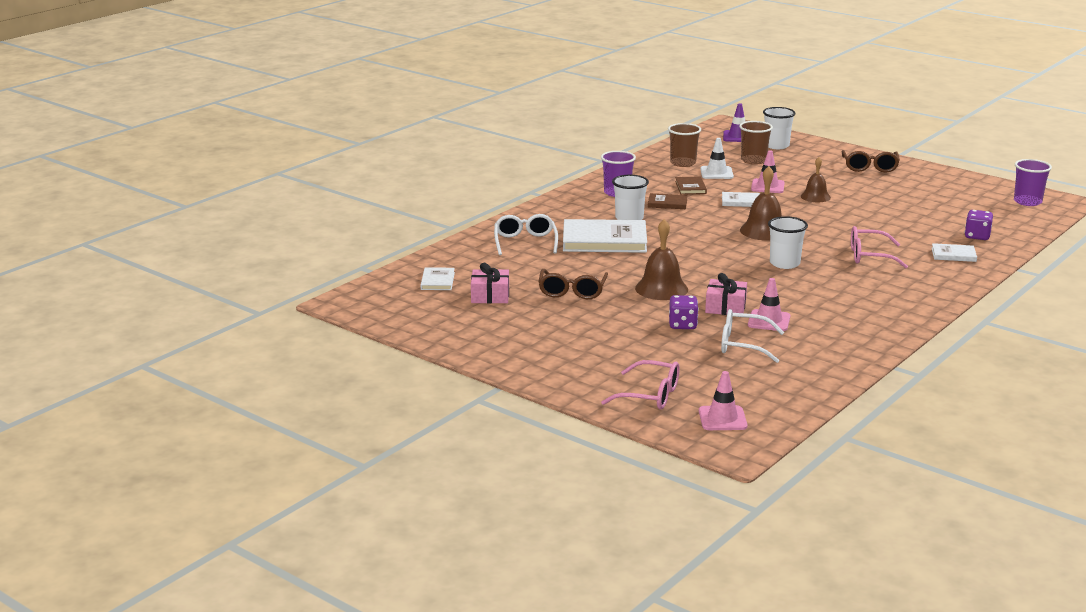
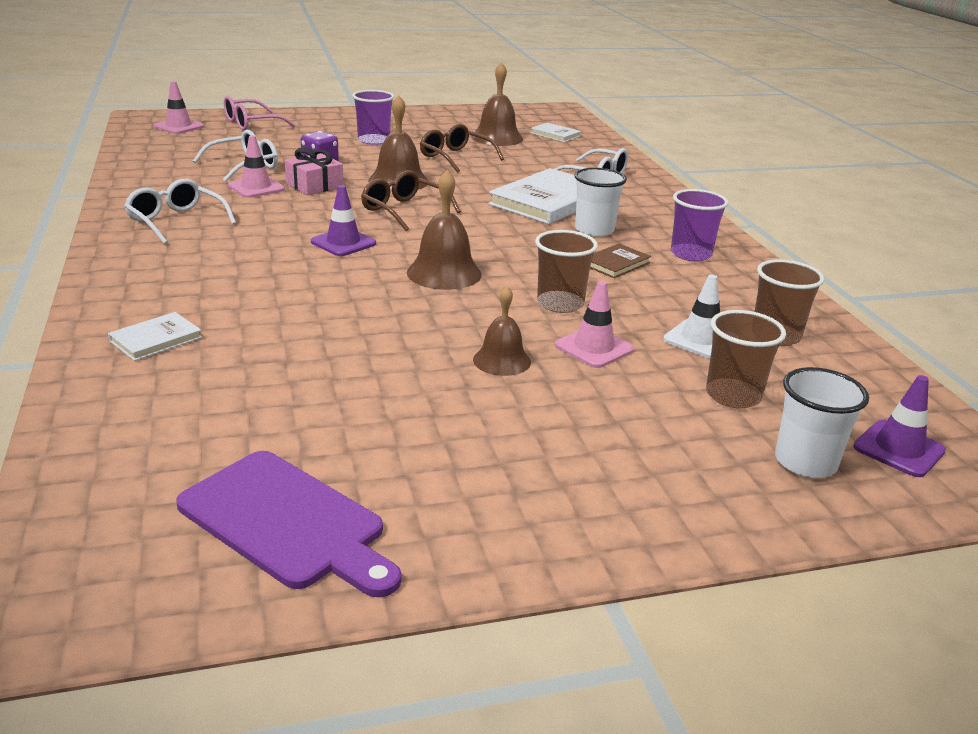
camera: 125 degrees right, 5 degrees up
(490, 296) = (497, 138): pink gift -> brown bell
(690, 187) = (658, 298): brown book -> none
(741, 201) = (560, 304): white book -> brown cup
(784, 263) = (343, 243): white cup -> purple traffic cone
(862, 314) = (176, 221): none -> white glasses
(869, 167) = (568, 494): brown glasses -> brown glasses (404, 210)
(870, 256) = (266, 290): pink glasses -> none
(970, 192) = (287, 522): none -> purple cutting board
(977, 236) = (154, 395): purple dice -> none
(1027, 202) = (133, 562): purple cup -> purple cup (373, 140)

